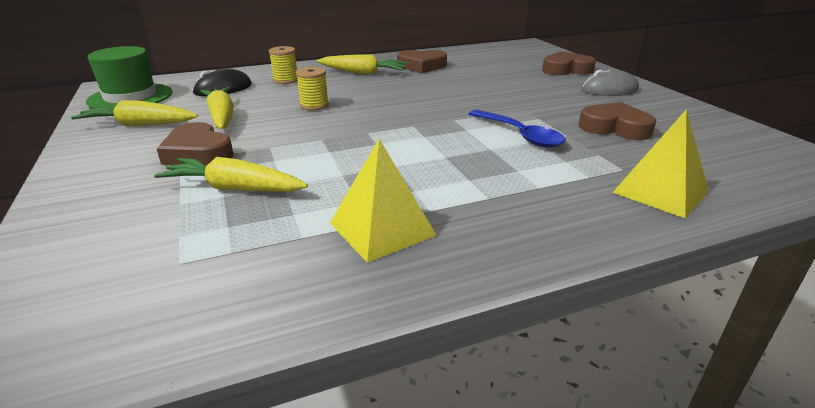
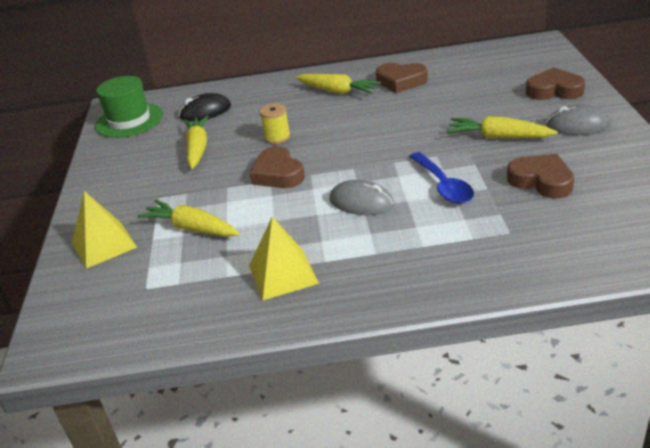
camera: 20 degrees right, 5 degrees up
(139, 124) = (133, 155): yellow carrot -> yellow carrot (498, 137)
(198, 153) = (172, 190): brown heart -> brown heart (278, 174)
(285, 80) = (262, 101): yellow spool -> none
(440, 153) = (361, 202): none -> grey mouse
(660, 191) = (524, 259): yellow pyramid -> yellow pyramid (104, 244)

